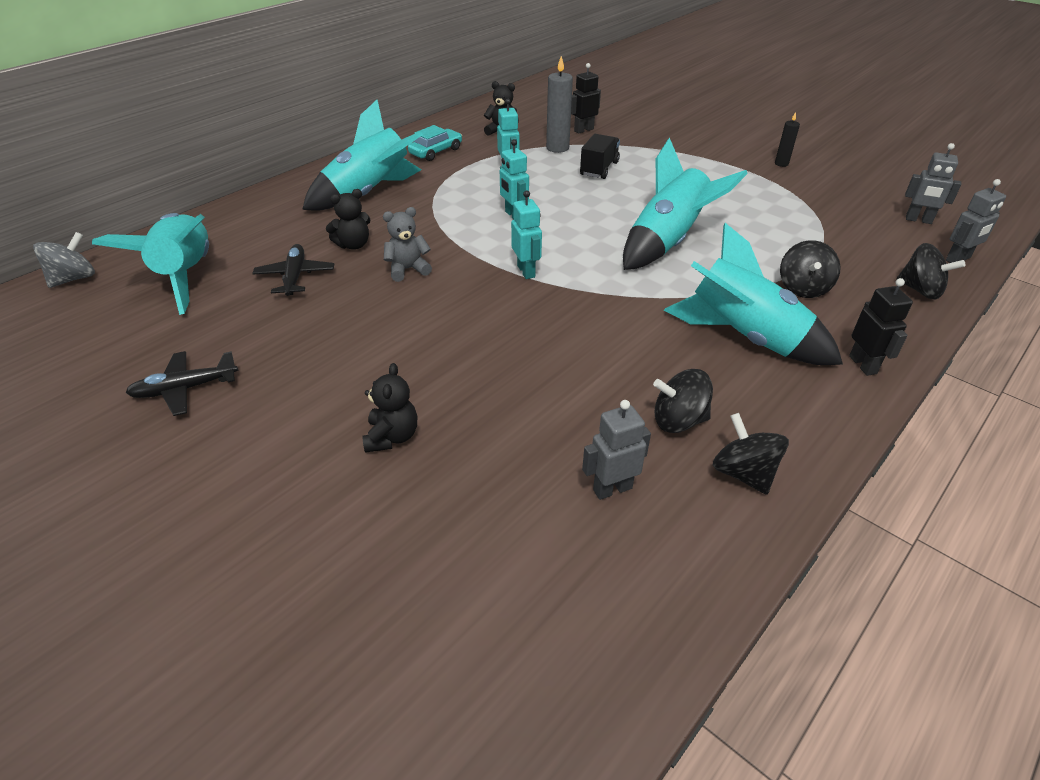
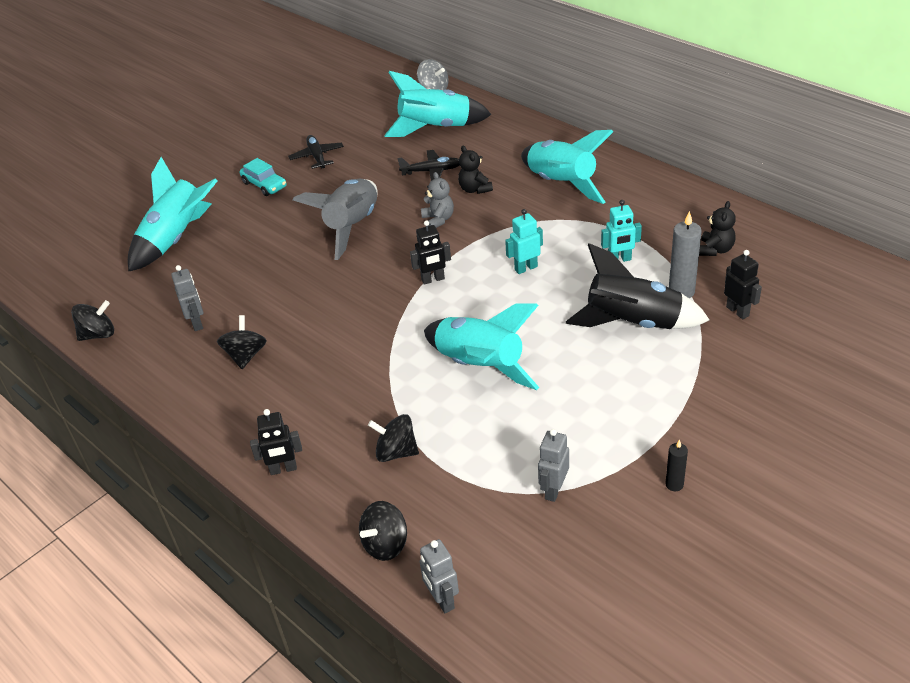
camera: 95 degrees right, 0 degrees up
(392, 437) = (260, 236): black teddy bear -> none
(399, 339) = (352, 226): none -> grey rocket
(436, 151) = (654, 210): turquoise car -> turquoise car (264, 185)
(526, 271) = (433, 279): turquoise robot -> black robot
(599, 169) = (633, 323): black truck -> black rocket
(743, 473) = (192, 381): black spinning top -> black spinning top (98, 334)
(744, 337) = (329, 401): turquoise rocket -> turquoise rocket (176, 239)
(918, 220) = (531, 590): grey robot -> grey robot (553, 490)

